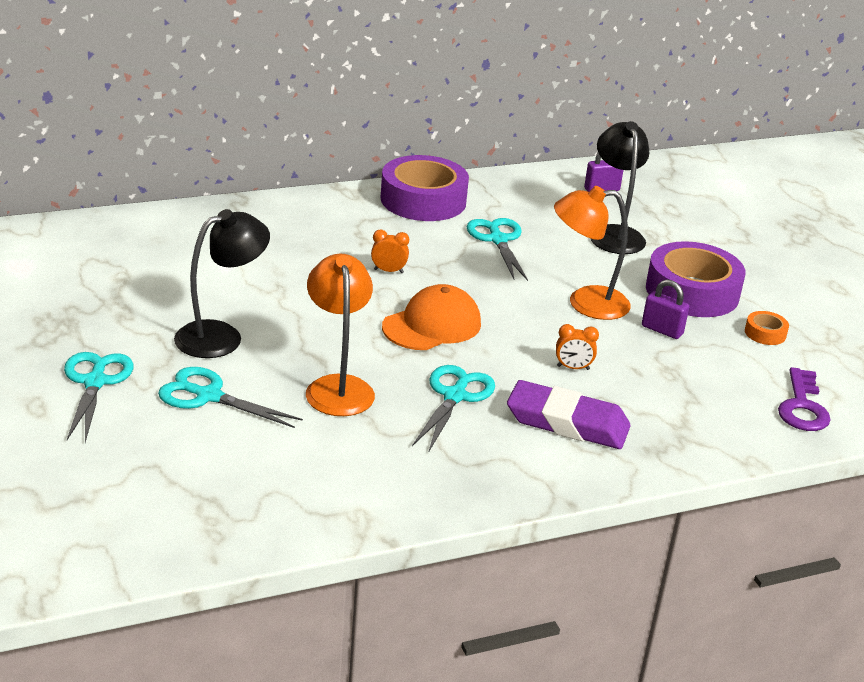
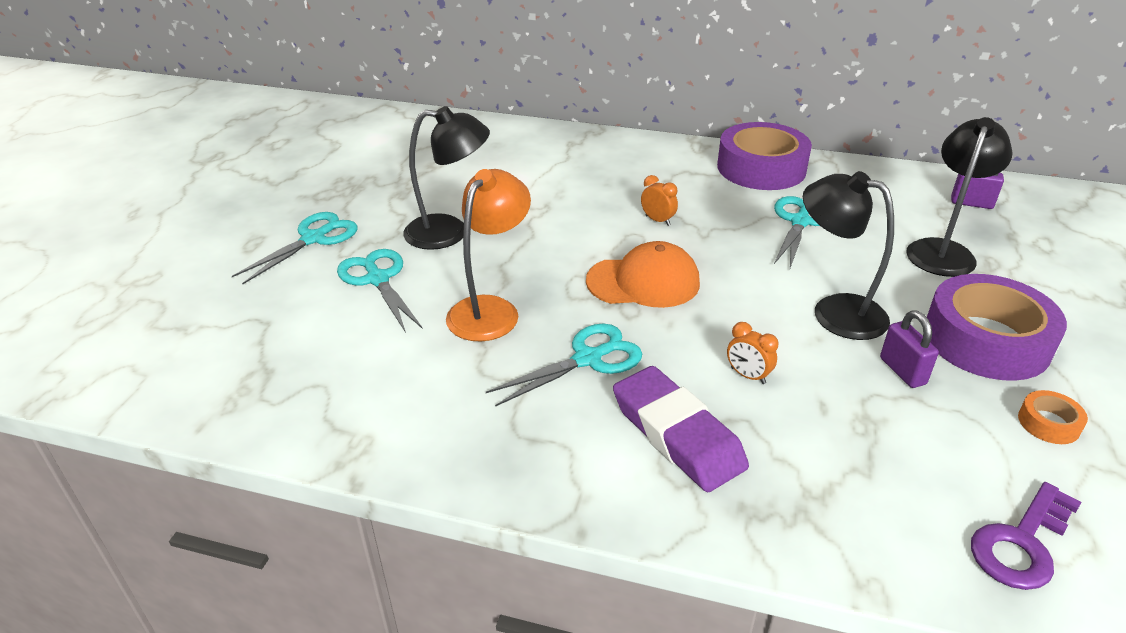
camera: 40 degrees right, 5 degrees up
(585, 303) = (835, 311): orange lamp -> black lamp

